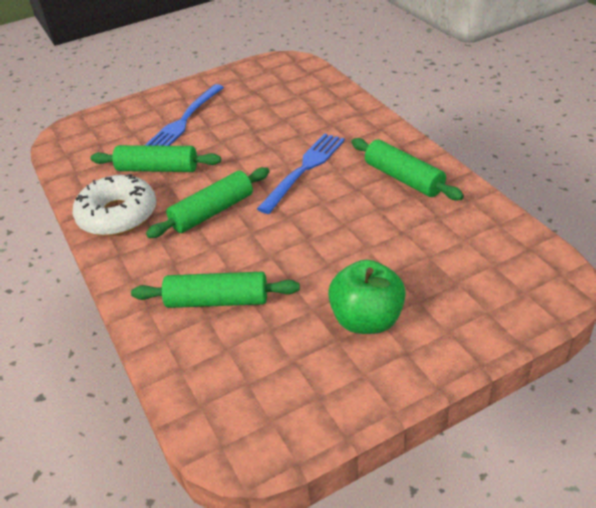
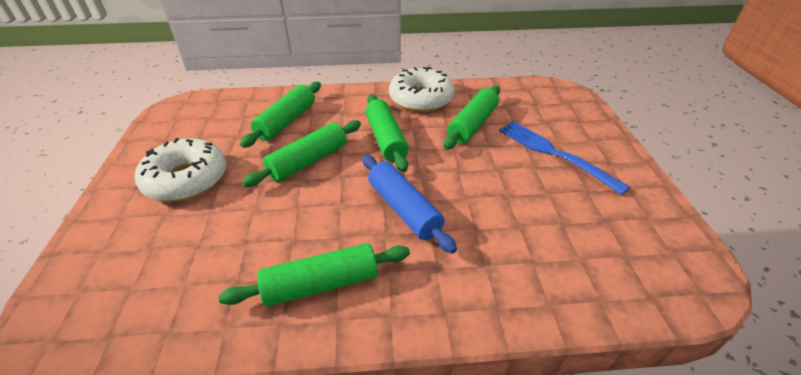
camera: 110 degrees right, 0 degrees up
(280, 247) = (308, 161): none -> green rolling pin
(304, 169) = (403, 209): blue fork -> blue rolling pin
(367, 320) = (186, 179): green apple -> white donut

